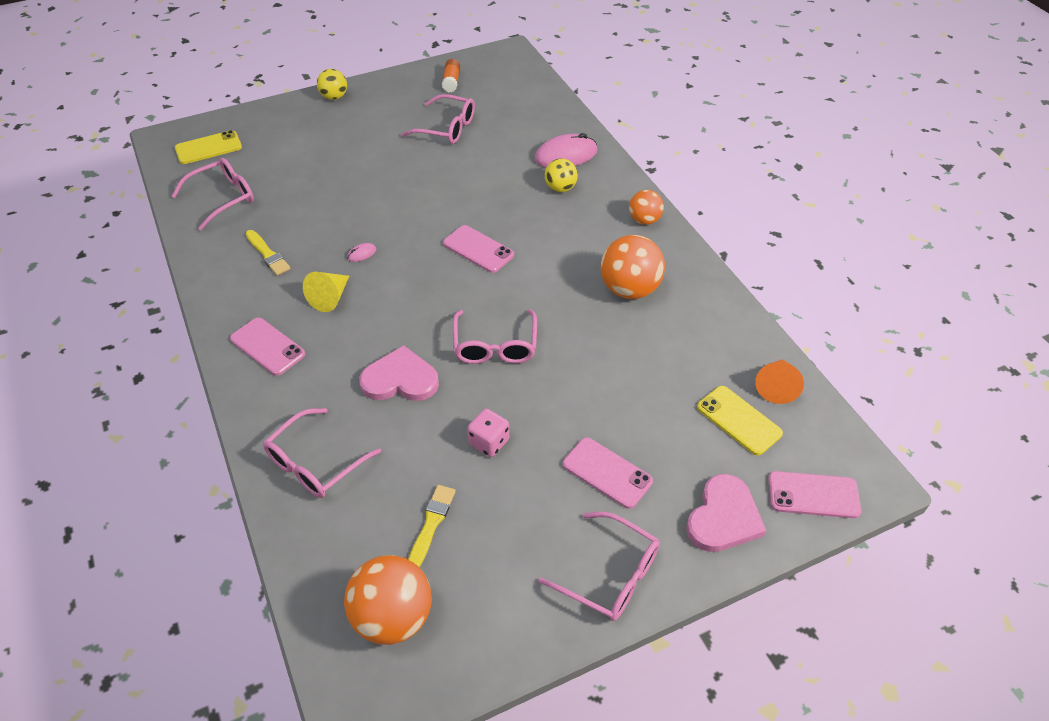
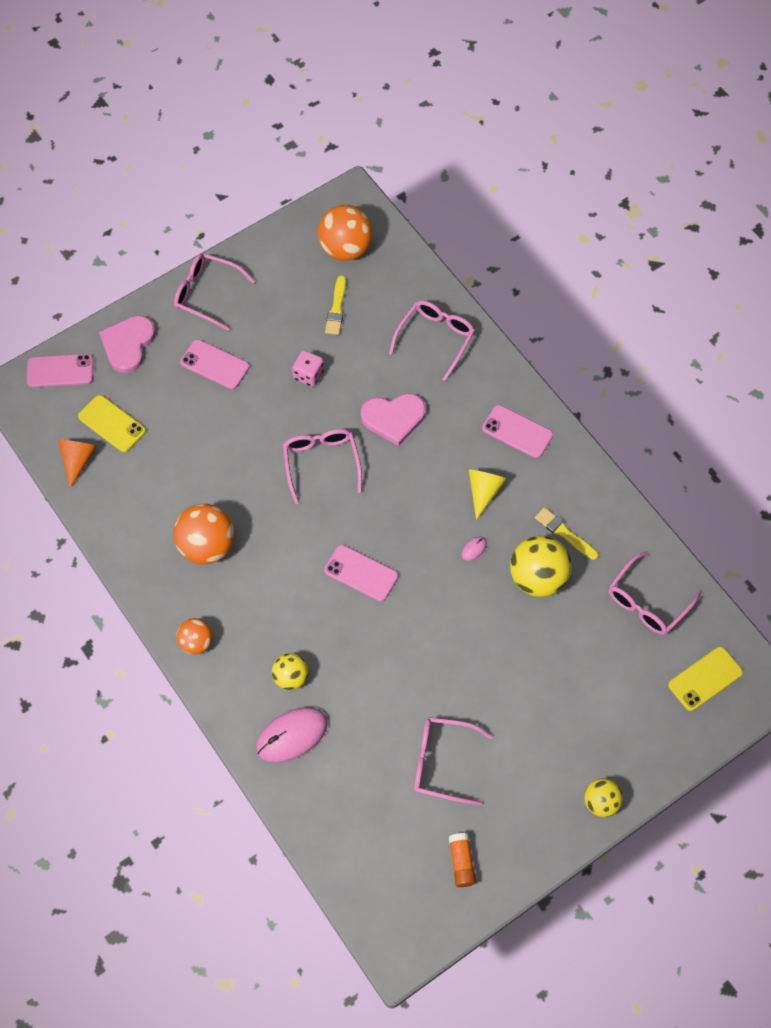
camera: 170 degrees right, 15 degrees up
(311, 226) = (538, 578): none -> yellow ball

